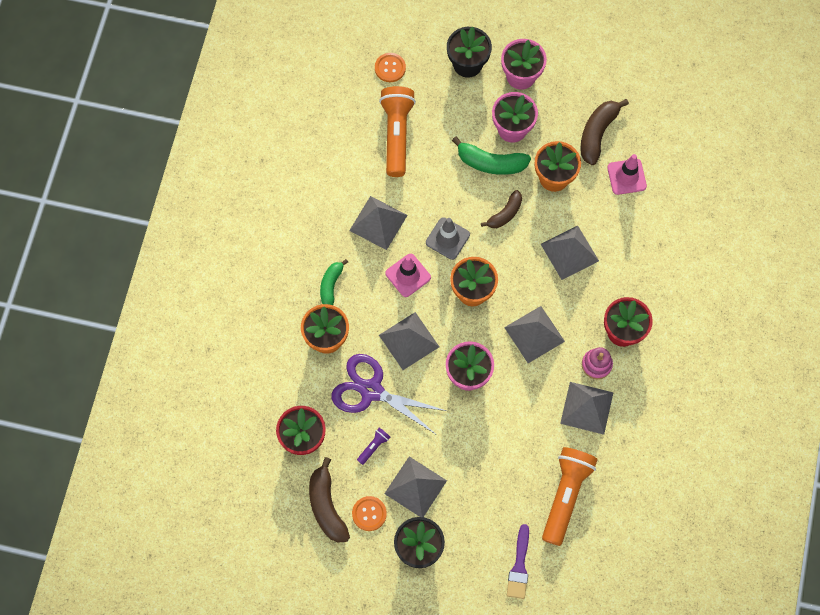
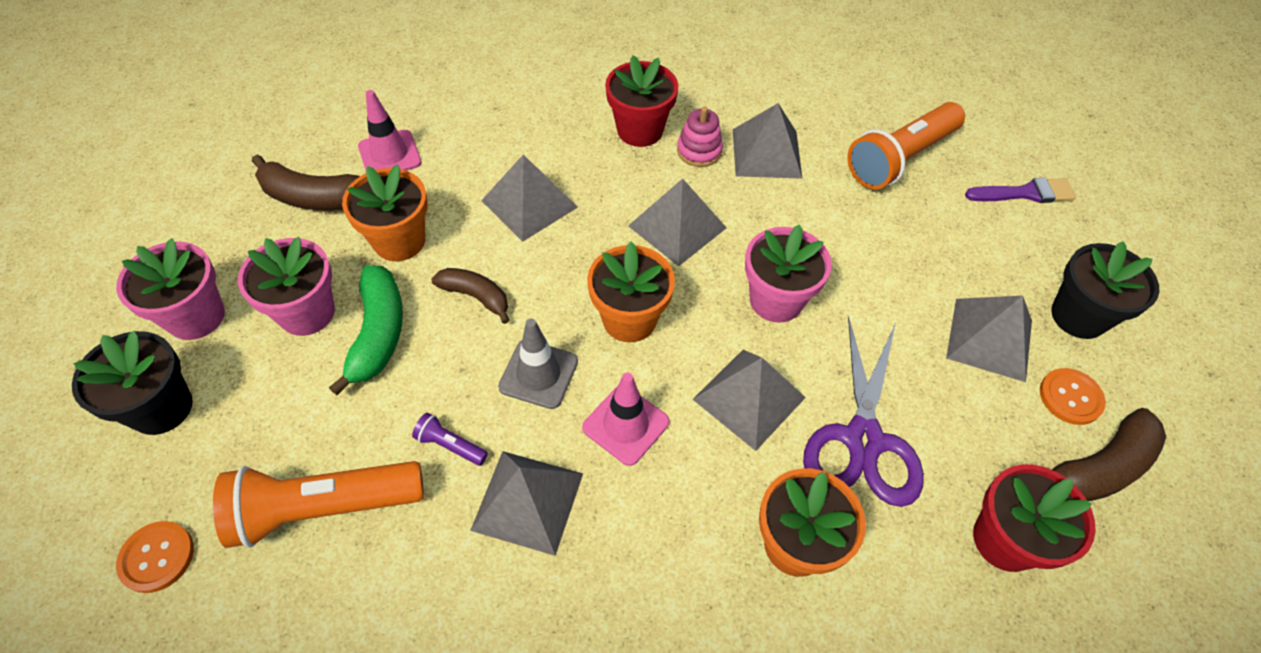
camera: 105 degrees left, 15 degrees down
(331, 285) = (683, 563): green banana -> none
(373, 447) = (958, 414): purple flashlight -> purple flashlight (450, 445)
(565, 495) = (900, 158): orange flashlight -> orange flashlight turned 45 degrees counterclockwise

